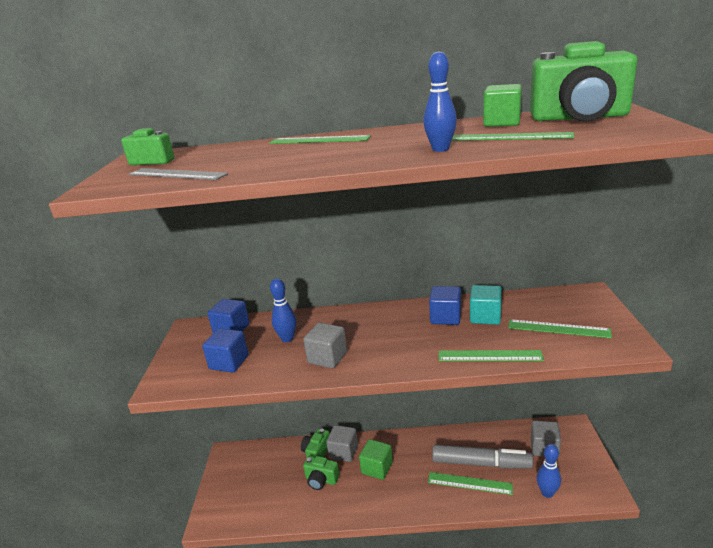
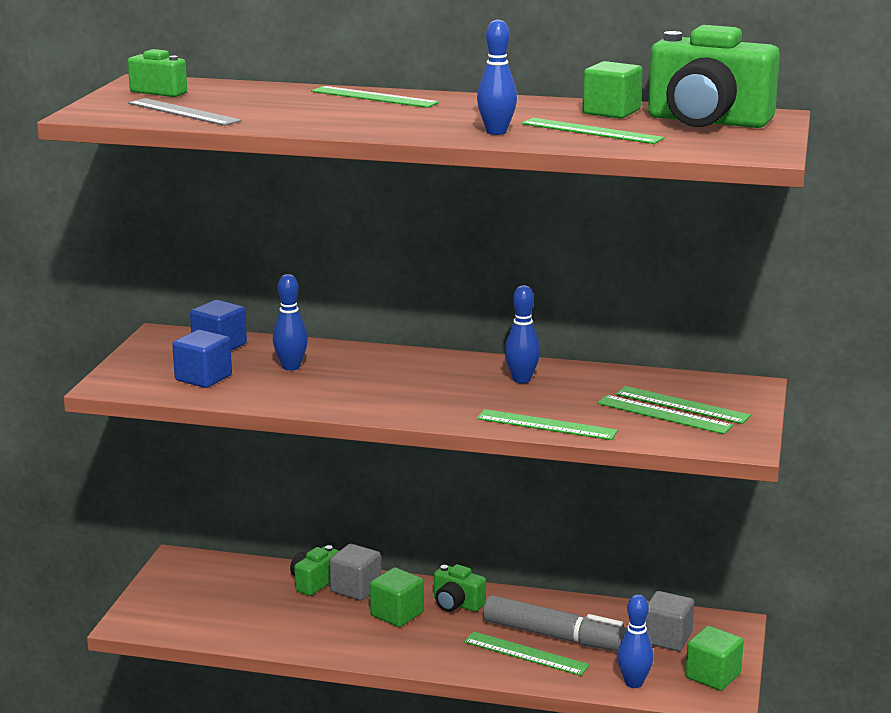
camera: 10 degrees right, 5 degrees down
(321, 480) = (308, 612): green camera -> green camera (457, 604)
(327, 358) = (334, 393): grey cube -> none
(445, 317) = (521, 380): blue cube -> blue bowling pin
(485, 317) = (577, 388): turquoise cube -> none
(562, 317) = (682, 405): none -> green ruler
(589, 474) = (713, 676): none -> green cube

